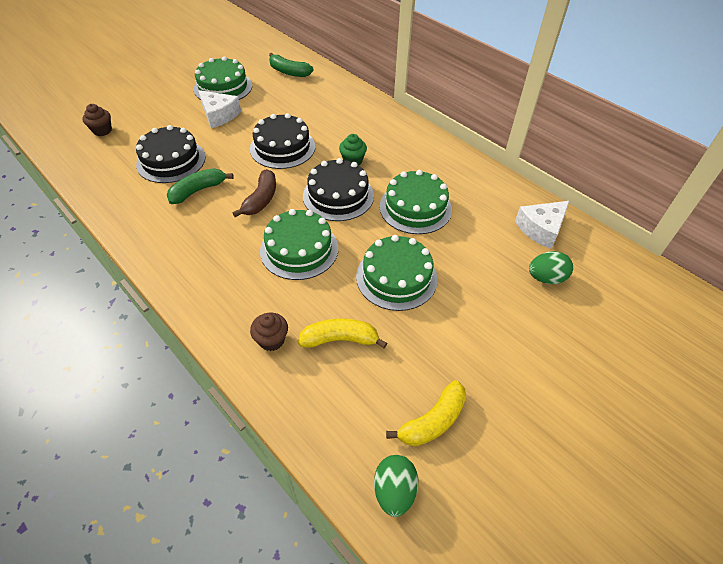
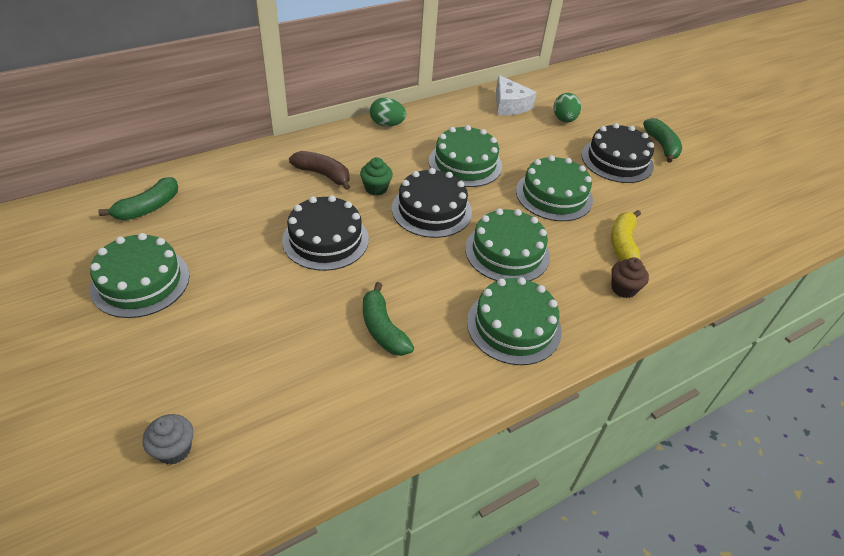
camera: 80 degrees left, 5 degrees down
(102, 130) = (174, 449): brown cupcake -> grey cupcake
(171, 160) = (304, 355): black cake -> black cake (617, 160)
(210, 262) = (514, 326): none -> green cake
(219, 115) = (216, 293): white cheese -> none
(261, 200) = (419, 271): brown banana -> brown banana (323, 175)
(394, 491) = (755, 241): green egg -> green egg (387, 124)
(432, 421) = (698, 209): yellow banana -> none
(555, 384) = (661, 146): none -> green banana

